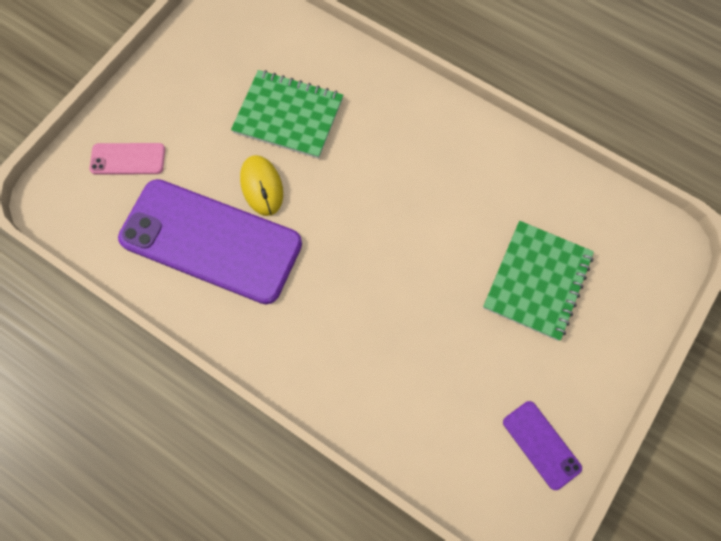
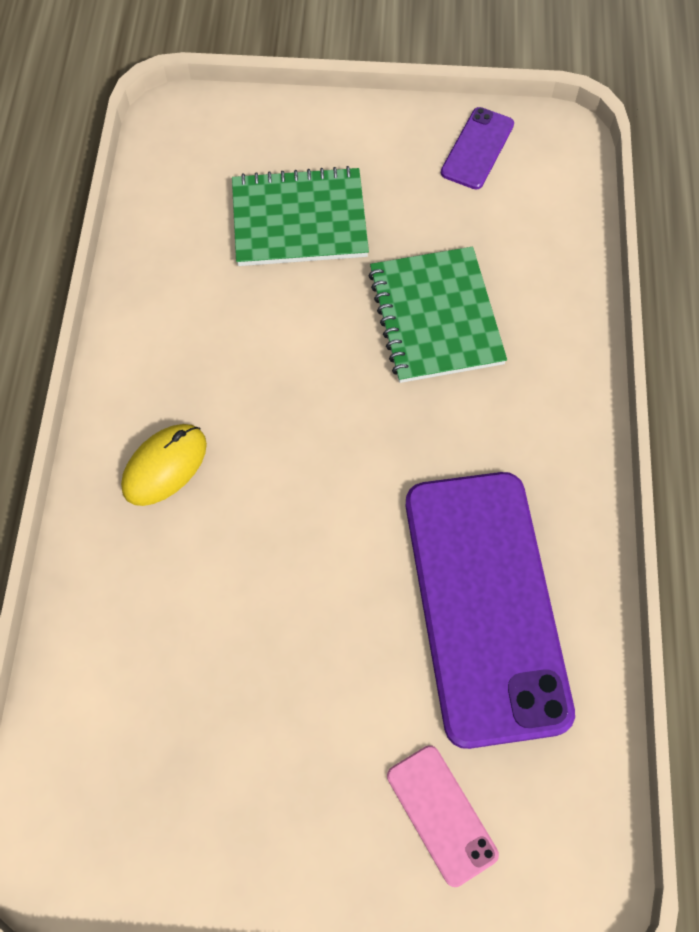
camera: 120 degrees left, 5 degrees down
(261, 186) = (366, 587): yellow mouse -> yellow mouse (165, 466)
(288, 116) = (233, 618): green notebook -> green notebook (435, 317)

